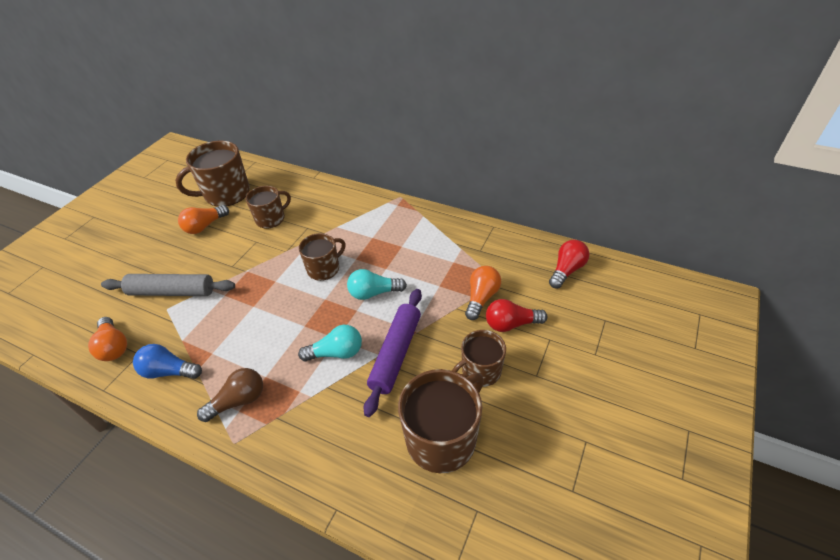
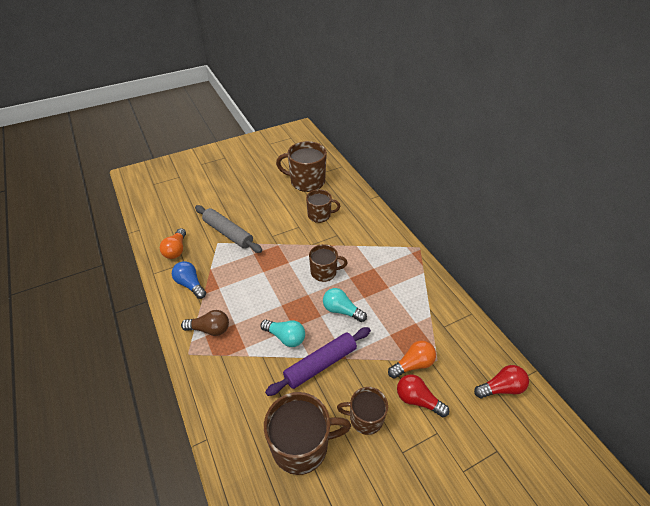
camera: 35 degrees right, 0 degrees up
(205, 226) = (277, 198): orange light bulb -> none

